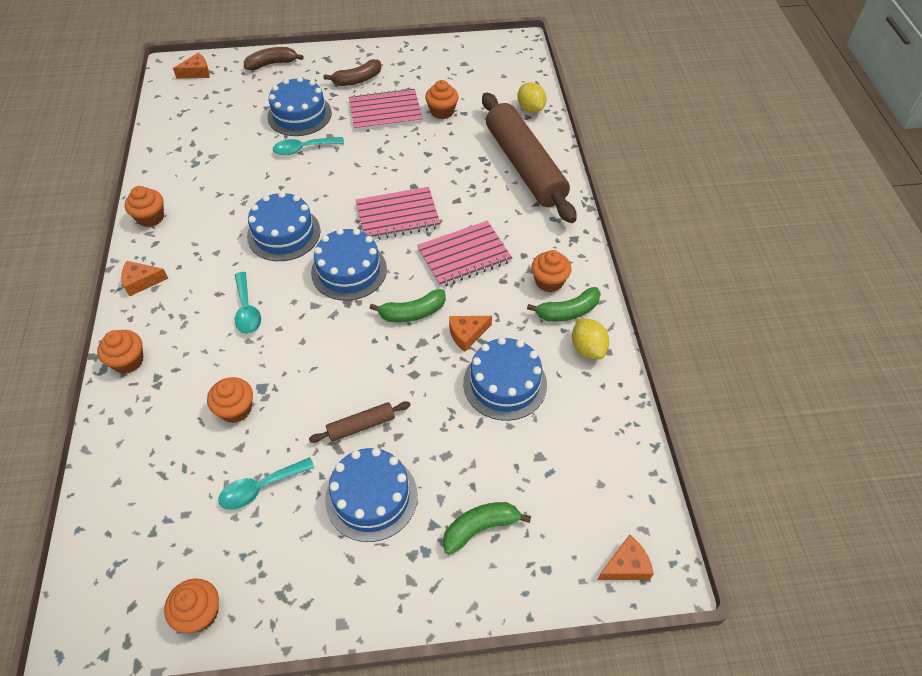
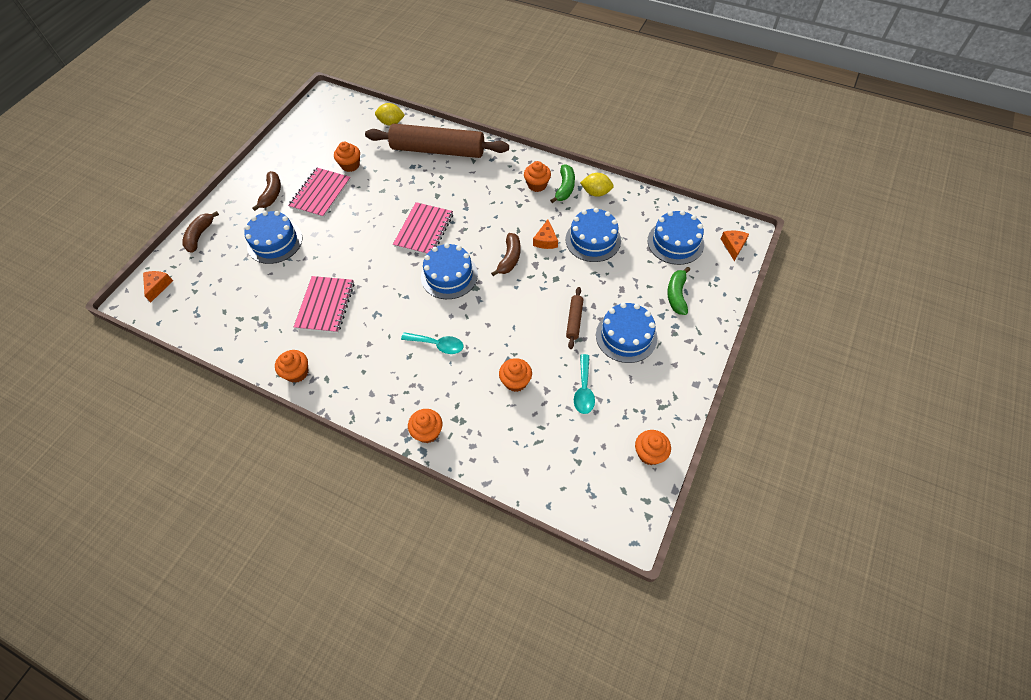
camera: 55 degrees left, 5 degrees up
(141, 281) = (358, 400): orange cheese -> none
(284, 233) = (385, 297): blue cake -> blue cake (675, 242)
(303, 149) = (313, 254): turquoise spoon -> none
(412, 313) = (509, 258): green banana -> brown banana
(464, 256) = (485, 213): pink notebook -> pink notebook (325, 305)

